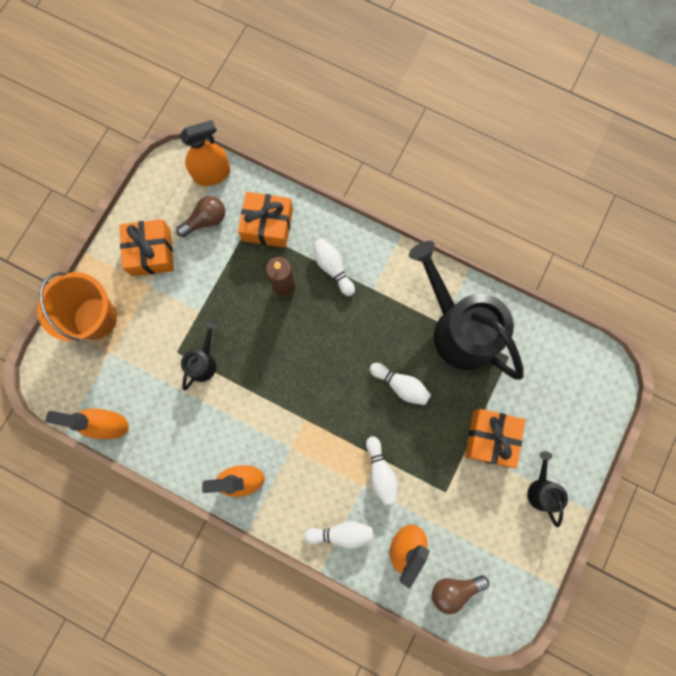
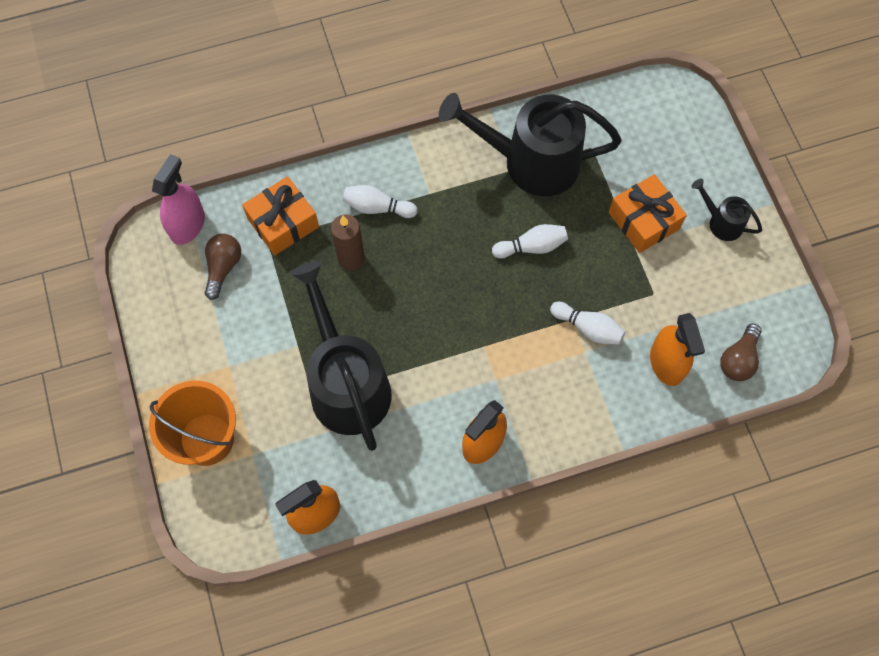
camera: 45 degrees left, 10 degrees down
(151, 252) = (200, 338): orange gift -> none
(203, 362) = (346, 383): black watering can -> black watering can, size x2.22
(212, 174) = (187, 225): orange spray bottle -> pink spray bottle
(341, 533) = (608, 405): white bowling pin -> none

